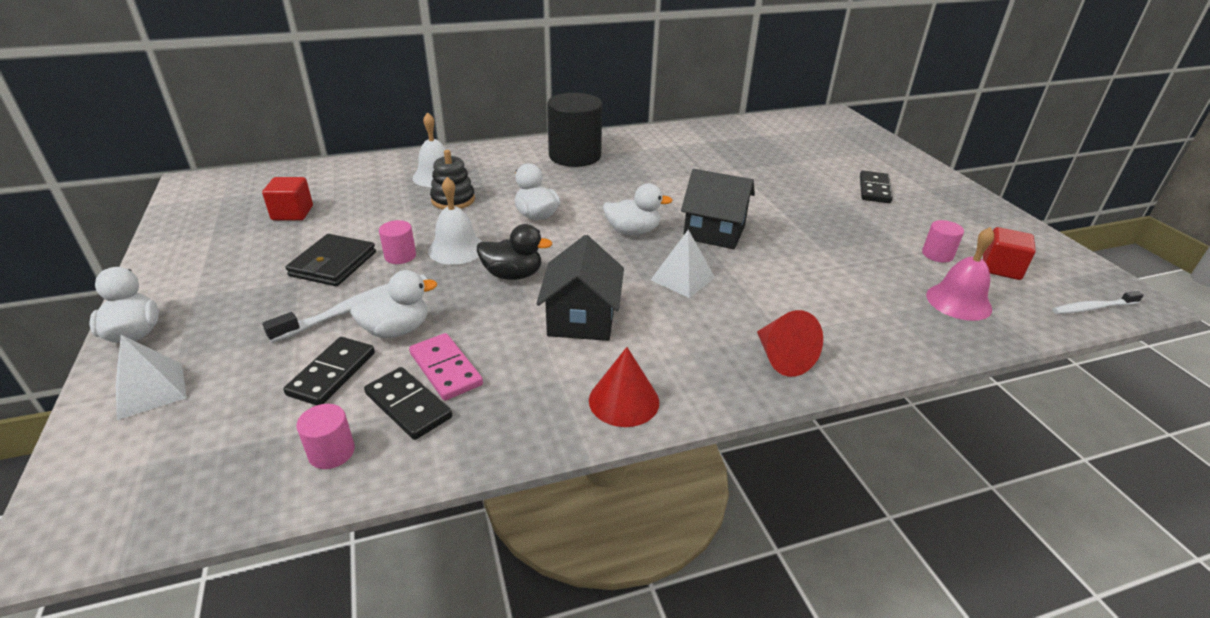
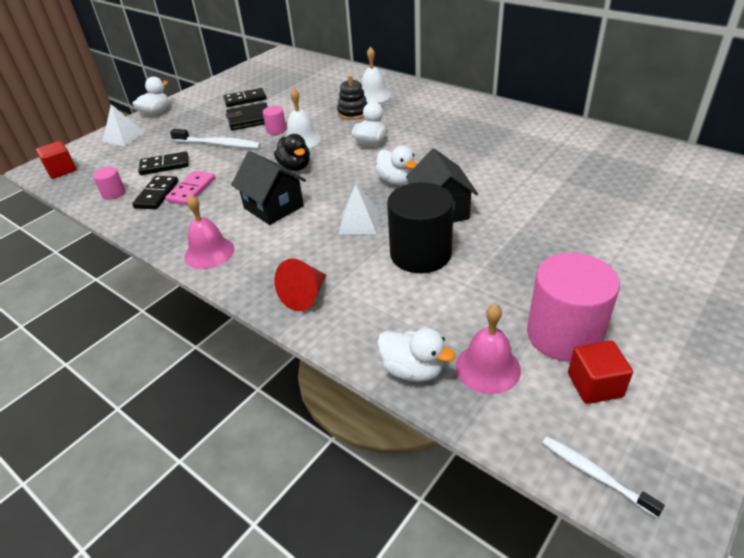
camera: 60 degrees right, 5 degrees up
(292, 213) = (282, 86): red cube -> red cube (61, 170)
(397, 330) = (211, 162): white duck -> white duck (412, 370)
(575, 156) = (472, 117): black cylinder -> black cylinder (420, 254)
(581, 319) = (273, 207): black house -> black house turned 75 degrees clockwise
(624, 400) = (209, 252): red cone -> pink bell
(874, 189) = (648, 261): black domino -> black domino (245, 99)
(937, 254) = (564, 334): pink cylinder -> pink cylinder, size x2.21

